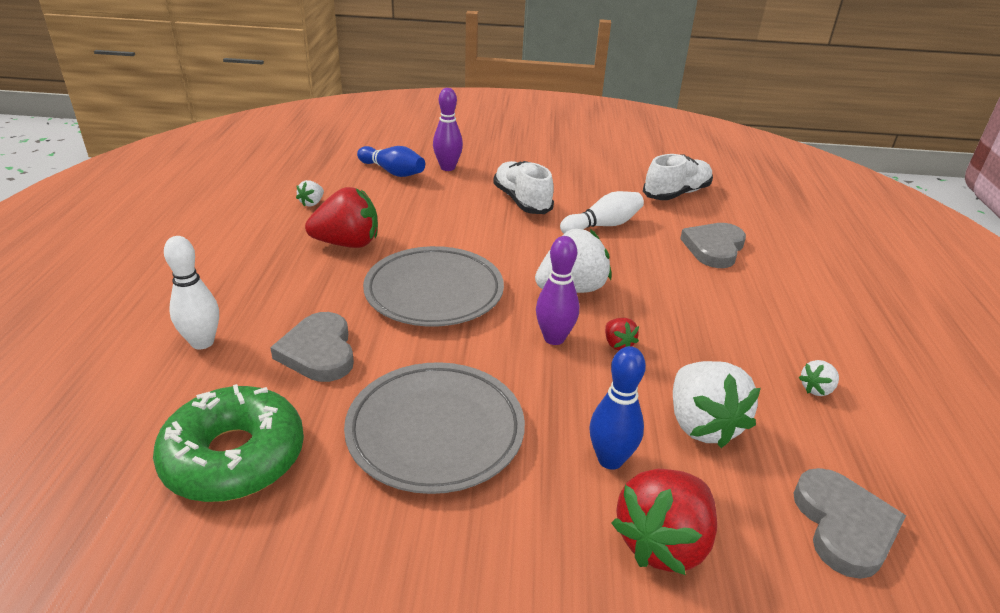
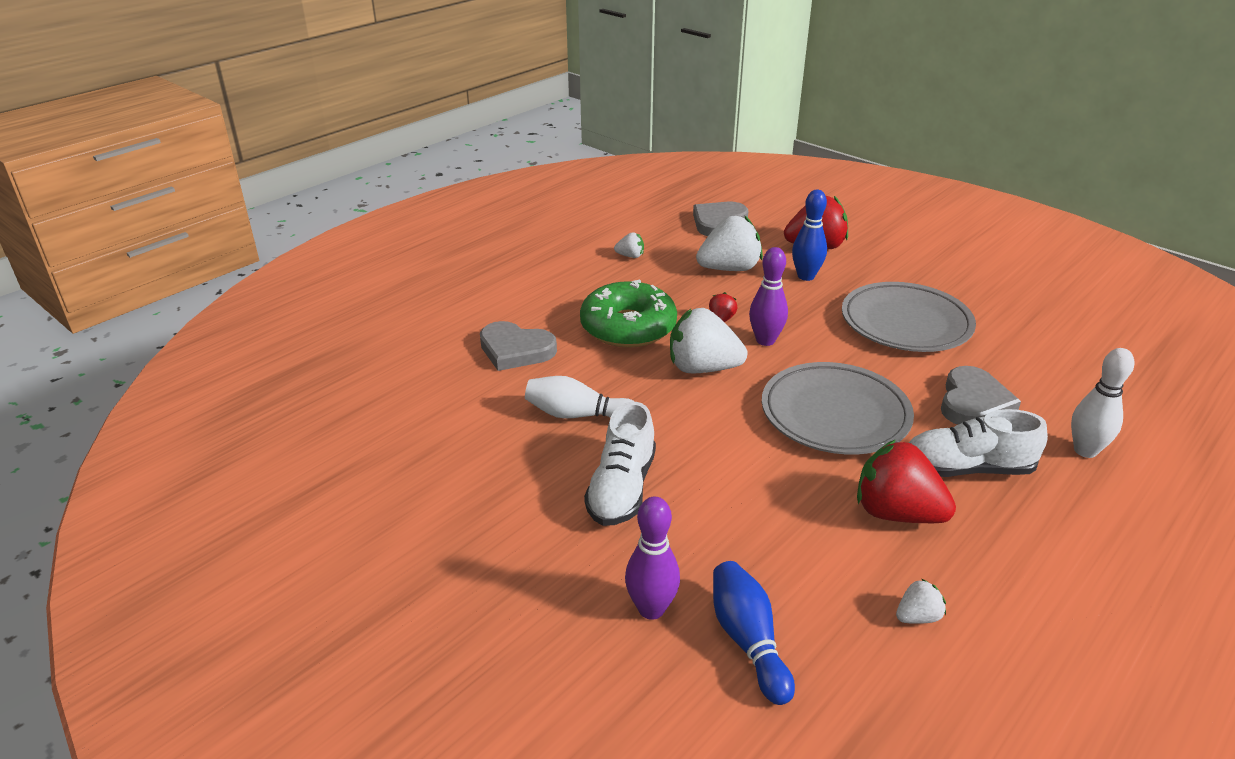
camera: 140 degrees left, 0 degrees up
(234, 457) = (1054, 358): green donut -> green donut (628, 327)
(676, 193) = (428, 419): white shoe -> white shoe (967, 469)
(702, 425) = (729, 269): white strawberry -> white strawberry turned 45 degrees clockwise
(714, 248) = (515, 350): grey heart -> grey heart turned 45 degrees clockwise

